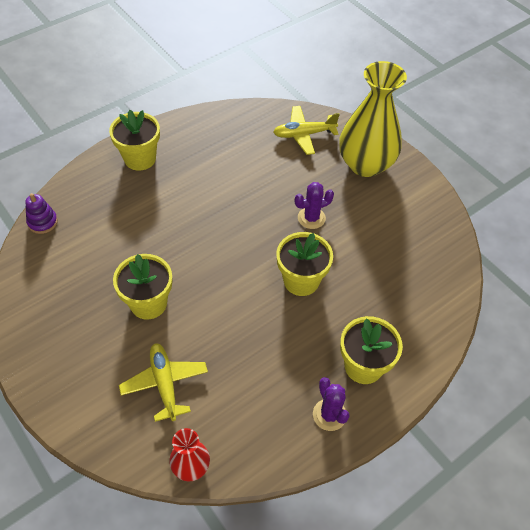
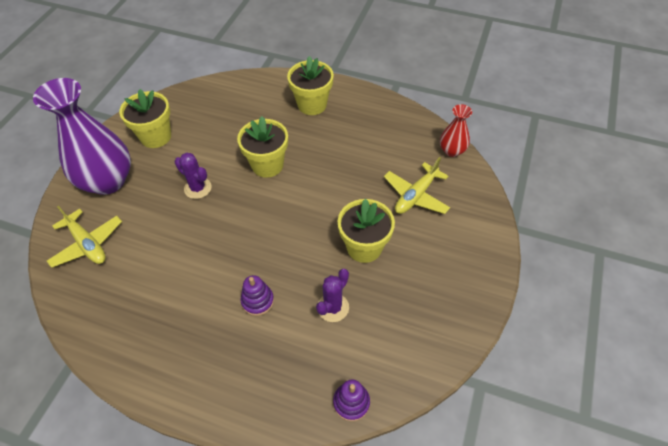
camera: 120 degrees left, 0 degrees up
(140, 158) = (204, 372): yellow flower pot -> yellow flower pot (156, 136)
(165, 208) = (257, 301): none -> purple stacking toy
(329, 415) = (359, 106): purple cactus -> purple cactus (333, 307)
(365, 164) = (108, 181): yellow vase -> purple vase

